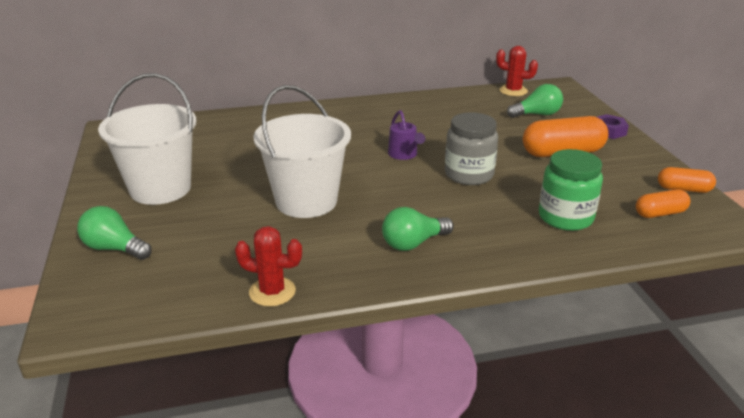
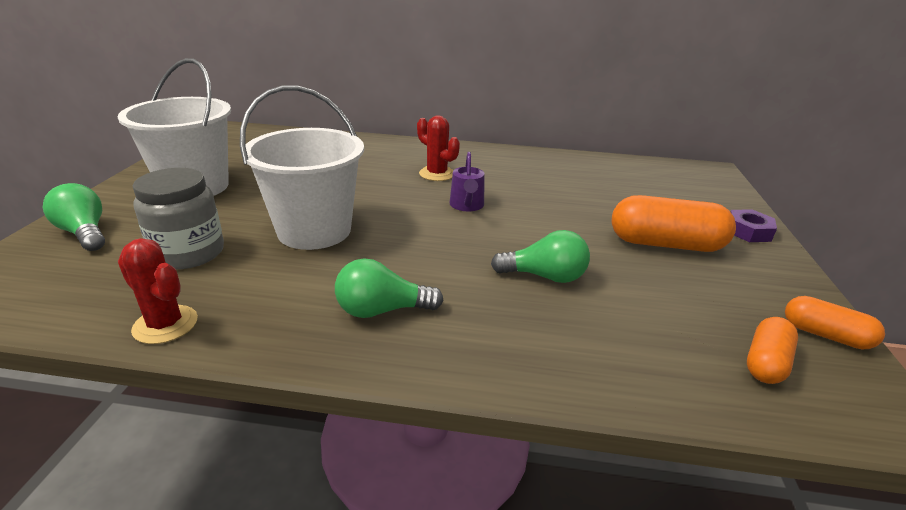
camera: 20 degrees right, 0 degrees up
(469, 174) = (523, 243): grey jar -> grey jar (189, 253)
(513, 91) = (650, 165): red cactus -> red cactus (437, 174)
(537, 114) = (661, 194): green light bulb -> green light bulb (544, 276)
(565, 217) = (612, 329): green jar -> none
(660, 213) = (766, 362): orange capsule -> orange capsule turned 60 degrees counterclockwise

